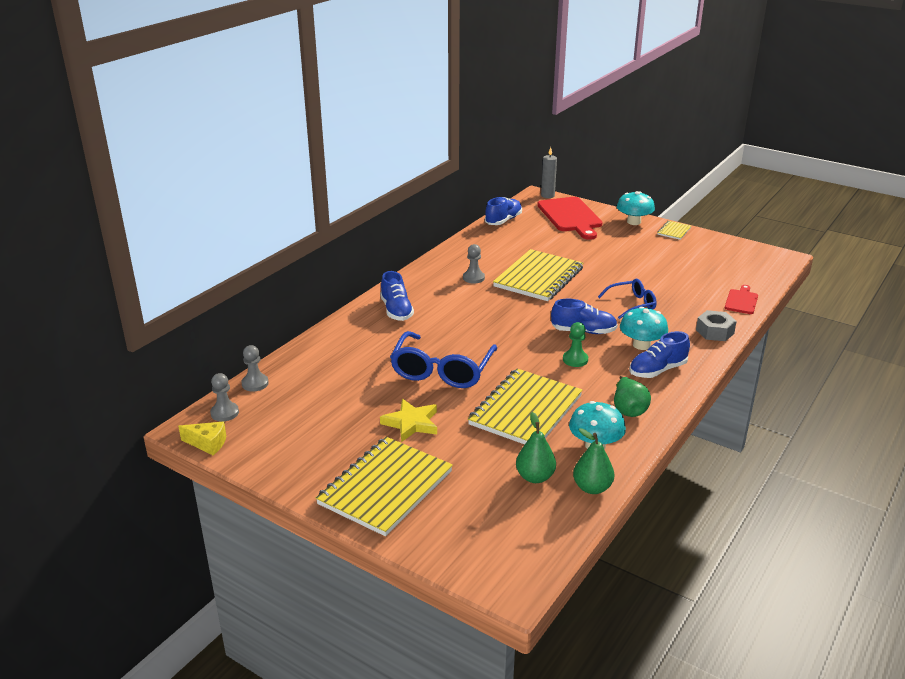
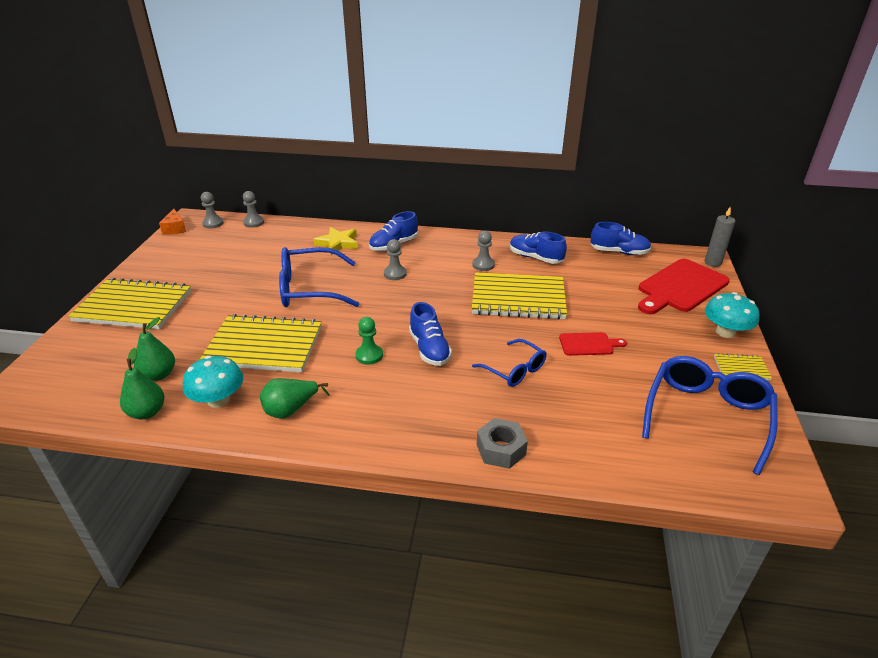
camera: 65 degrees right, 5 degrees up
(208, 443) = (175, 229): yellow cheese -> orange cheese
(411, 423) = (223, 295): yellow star -> yellow star (338, 243)
(452, 321) = (395, 274): none -> grey pawn
(641, 345) = (427, 394): turquoise mushroom -> none
(657, 370) = (380, 416): blue shoe -> blue shoe (535, 258)
(713, 257) = (707, 415): none -> blue glasses
(741, 301) = (605, 462): red cutting board -> red cutting board (588, 344)

